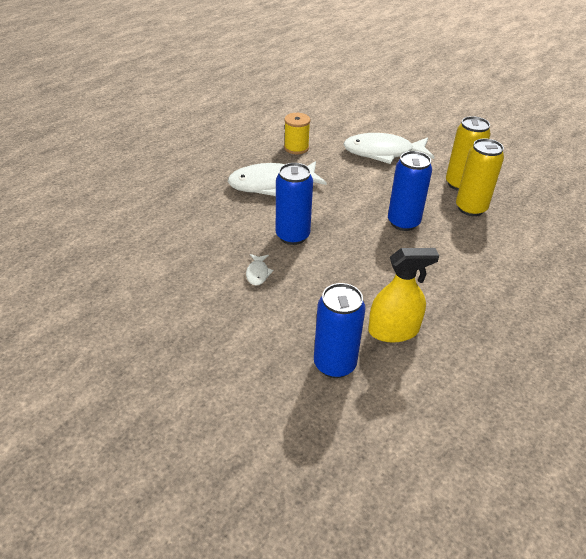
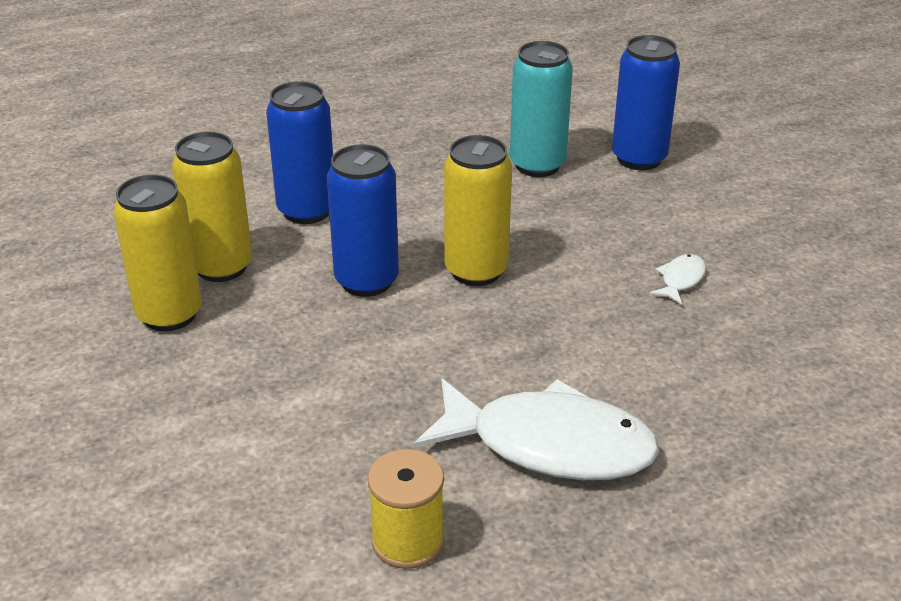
camera: 150 degrees left, 5 degrees down
(292, 236) = (582, 319): blue can -> blue can (307, 211)
(361, 244) = (476, 271): none -> yellow can
(383, 153) = (217, 444): white fish -> none
(393, 330) = (537, 165): yellow spray bottle -> turquoise can

